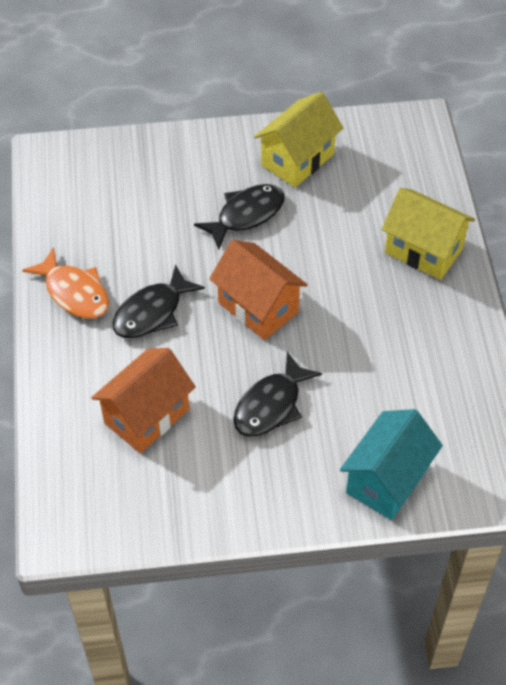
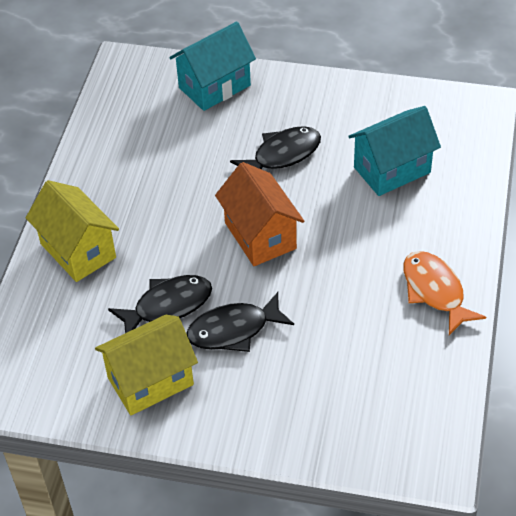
camera: 160 degrees left, 5 degrees down
(146, 416) = (392, 170): orange house -> turquoise house
(152, 312) = (362, 254): black fish -> black fish (168, 306)

